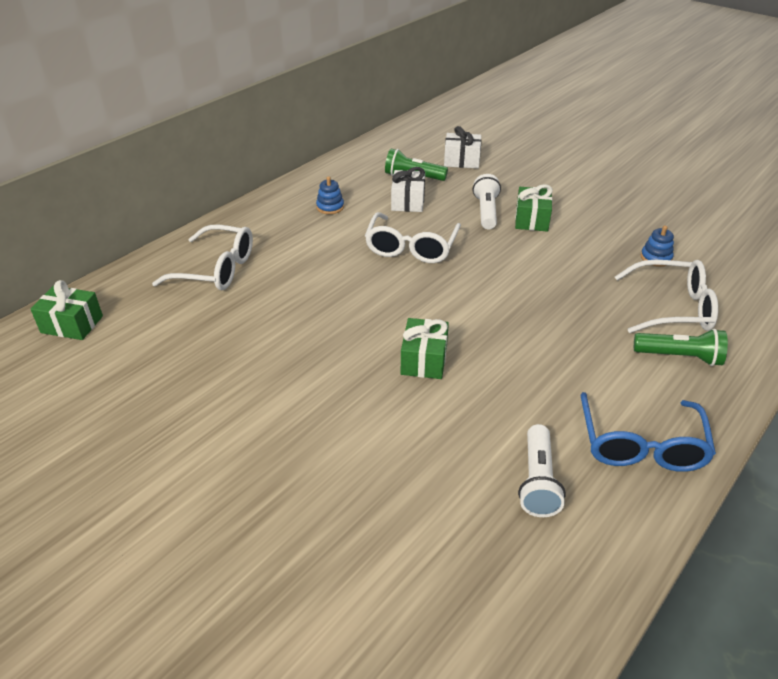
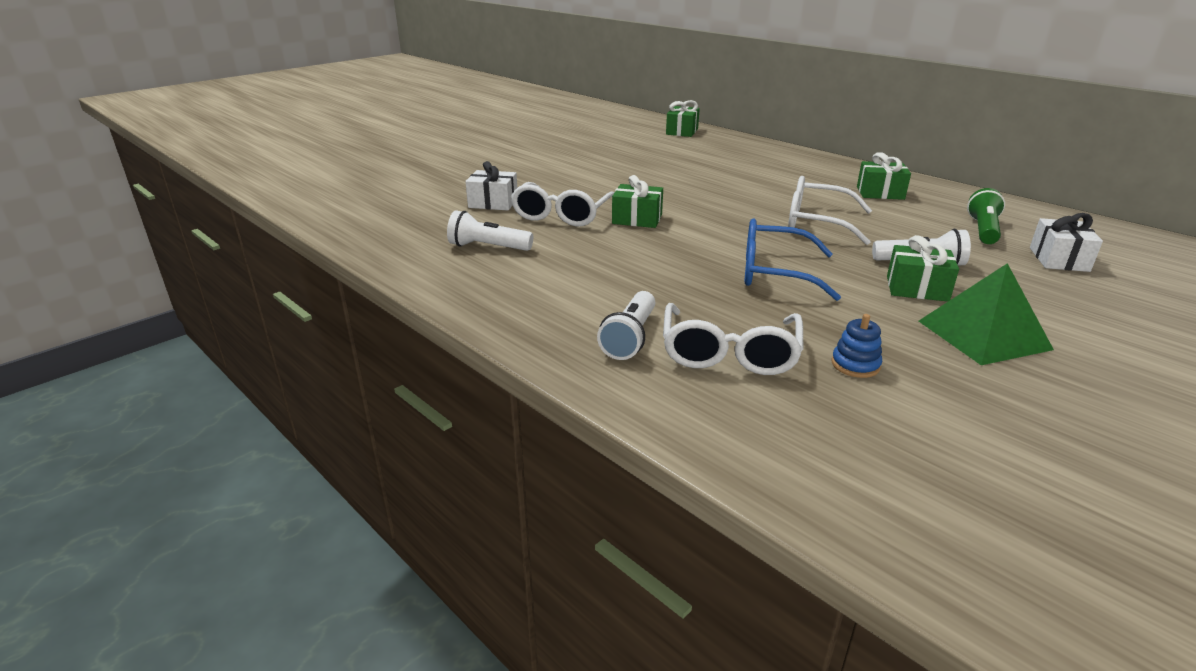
camera: 95 degrees right, 10 degrees down
(217, 269) = (755, 159): white glasses -> white glasses (562, 215)
(330, 207) = (880, 193): blue stacking toy -> green gift
(408, 201) = (916, 225): white gift -> white gift (493, 203)
(589, 207) = (983, 334): none -> green pyramid
(641, 445) = (507, 292): blue glasses -> blue glasses (774, 273)
(679, 357) = (630, 338): green flashlight -> white flashlight

